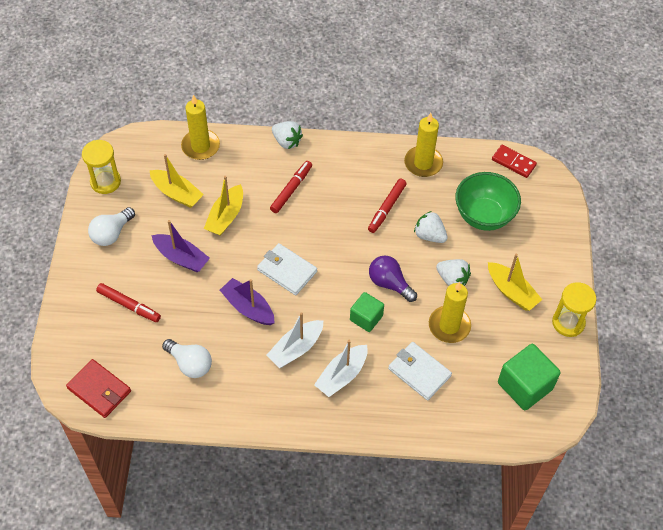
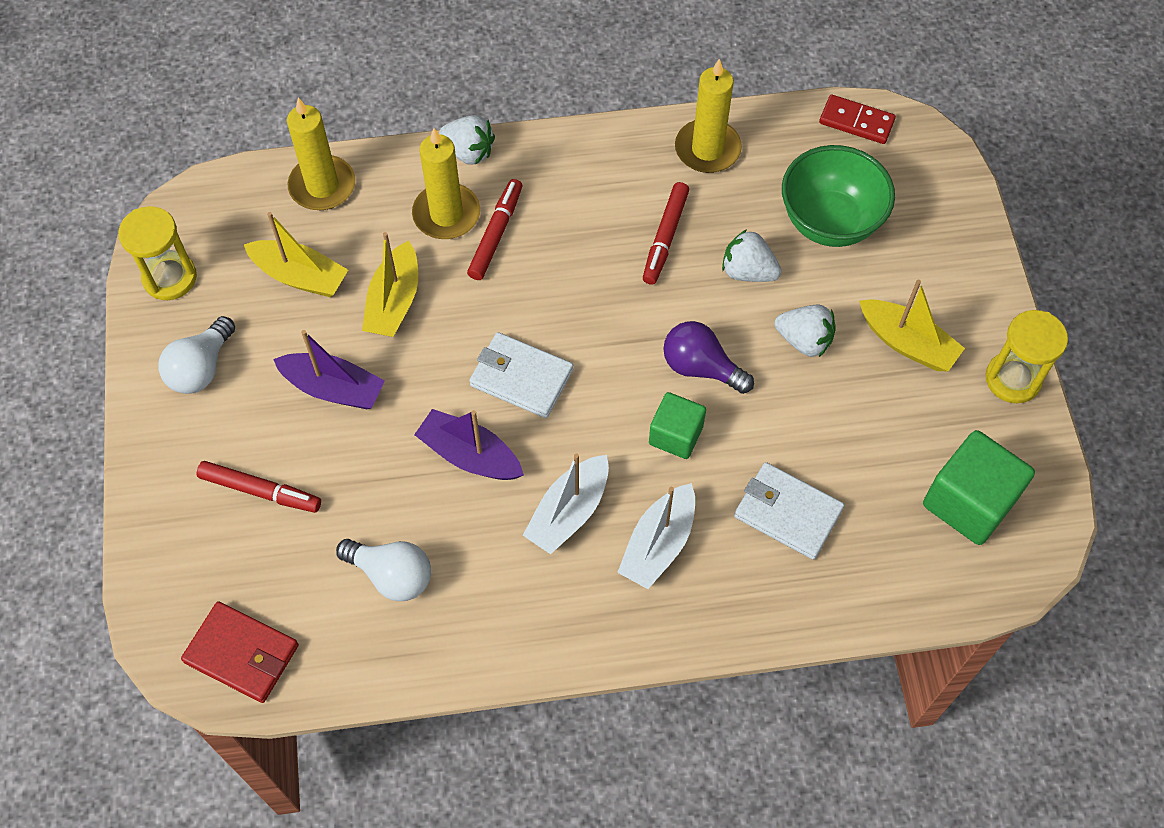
camera: 10 degrees left, 5 degrees up
(449, 326) = (818, 422): yellow candle -> yellow candle (446, 214)

